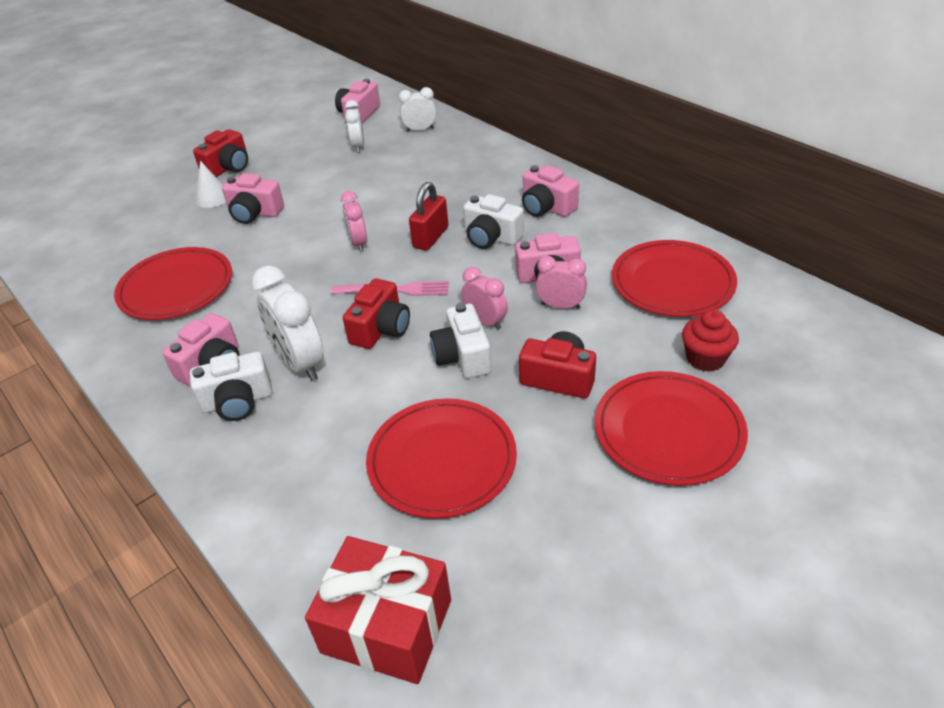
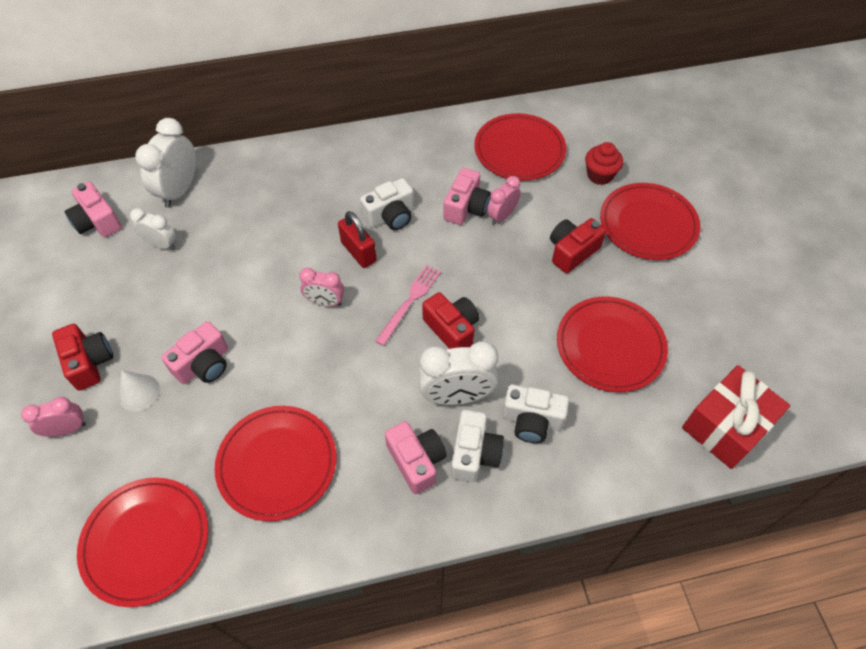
camera: 65 degrees left, 15 degrees up
(84, 256) = (146, 541): none -> red plate
(420, 130) = (179, 190): white clock -> white clock, size x1.68
(462, 356) = (517, 292): white camera -> white camera (532, 420)
(485, 321) = (488, 263): pink clock -> pink clock (67, 429)
(546, 207) = (379, 167): pink camera -> none

